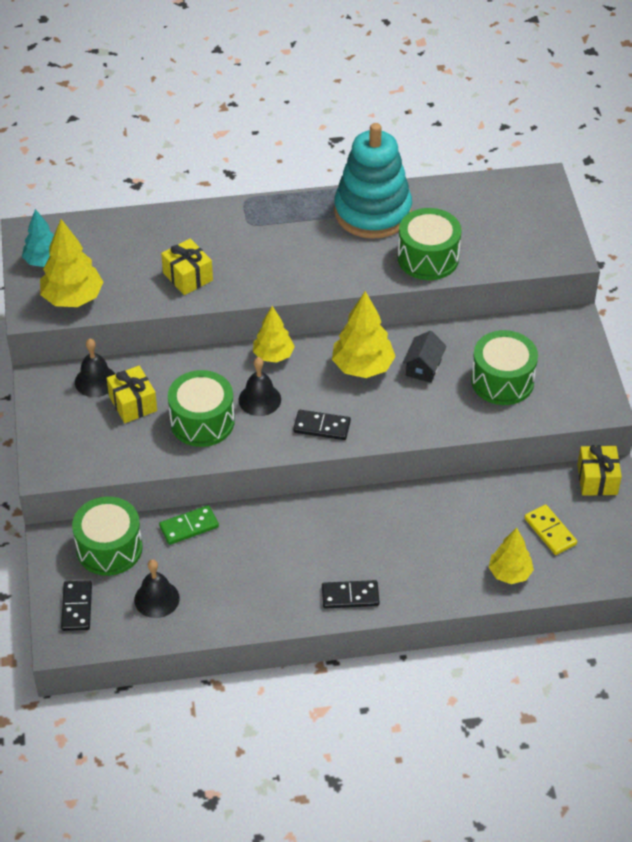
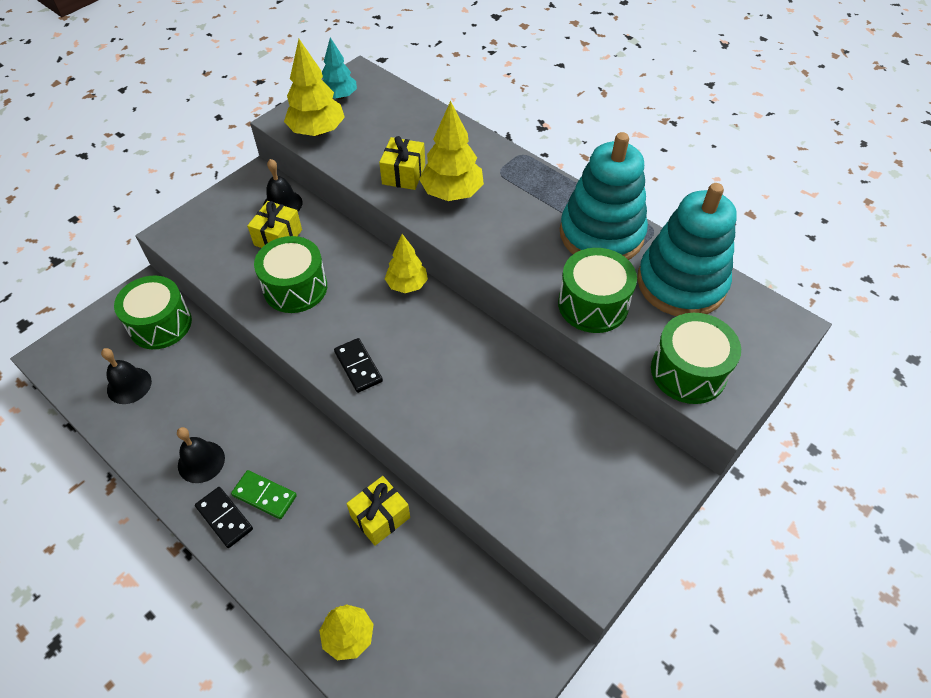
camera: 50 degrees right, 5 degrees up
(77, 607) = (88, 343): black domino -> none
(189, 526) = (218, 357): green domino -> green domino (264, 495)
(259, 399) = (351, 307): black bell -> black bell (201, 461)
(362, 367) = (452, 350): yellow tree -> yellow tree (452, 193)
(423, 367) = (495, 393): black house -> none
(457, 204) = (681, 283): none -> turquoise stacking toy
(502, 381) = (540, 465): green drum -> green drum (688, 371)
(550, 531) = (429, 637): yellow domino -> none
(597, 479) = (532, 636): yellow gift -> yellow gift (380, 517)

